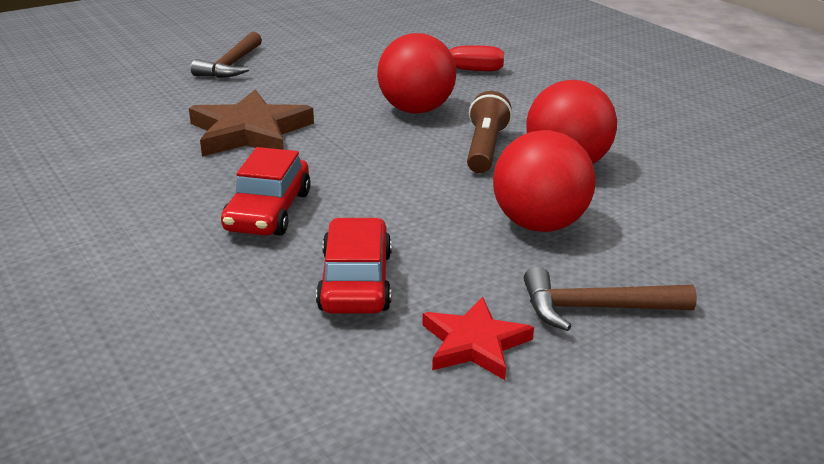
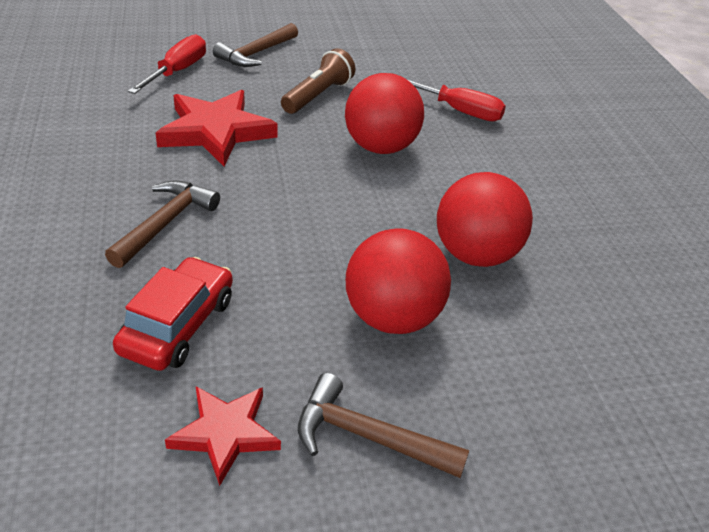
camera: 20 degrees right, 10 degrees up
(164, 94) = (178, 71): none -> red screwdriver
(250, 132) = (216, 131): brown star -> red star
(268, 211) = (165, 223): red car -> brown hammer
(485, 148) = (411, 211): brown flashlight -> brown flashlight (318, 95)

